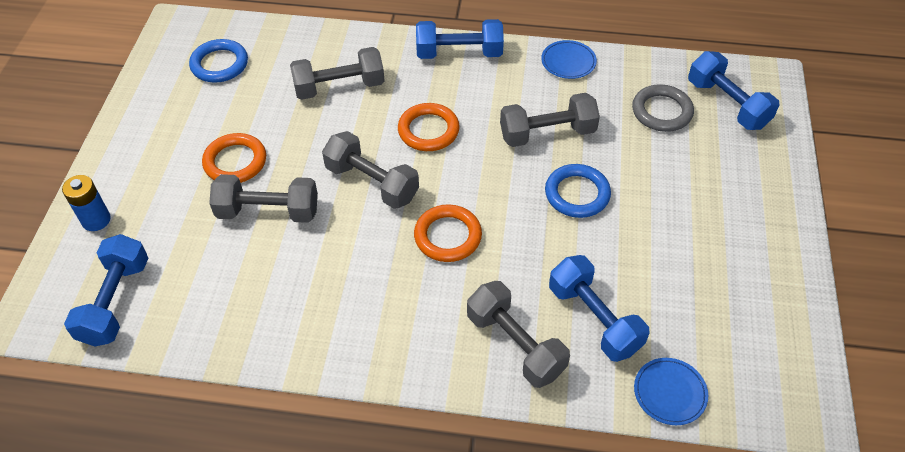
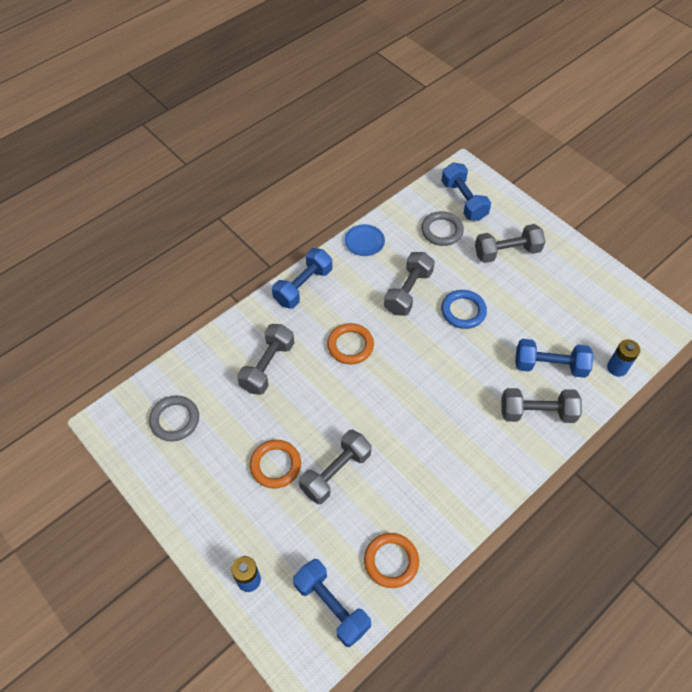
camera: 50 degrees left, 5 degrees up
(219, 64) = (175, 420): blue ring -> grey ring
(372, 183) = (364, 402): grey dumbbell -> grey dumbbell (507, 252)
(448, 236) = (438, 392): orange ring -> orange ring (391, 561)
(669, 393) = (617, 368): blue plate -> blue battery
(727, 104) = (463, 201): blue dumbbell -> blue dumbbell turned 60 degrees clockwise

